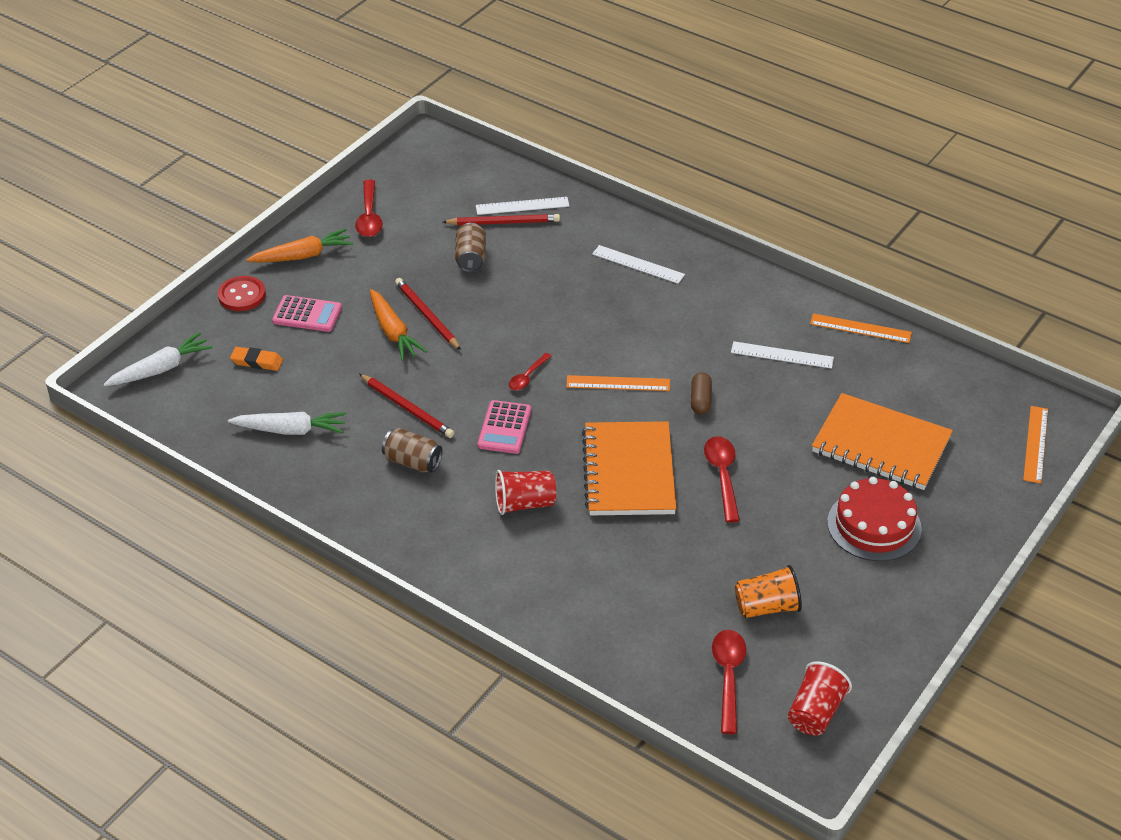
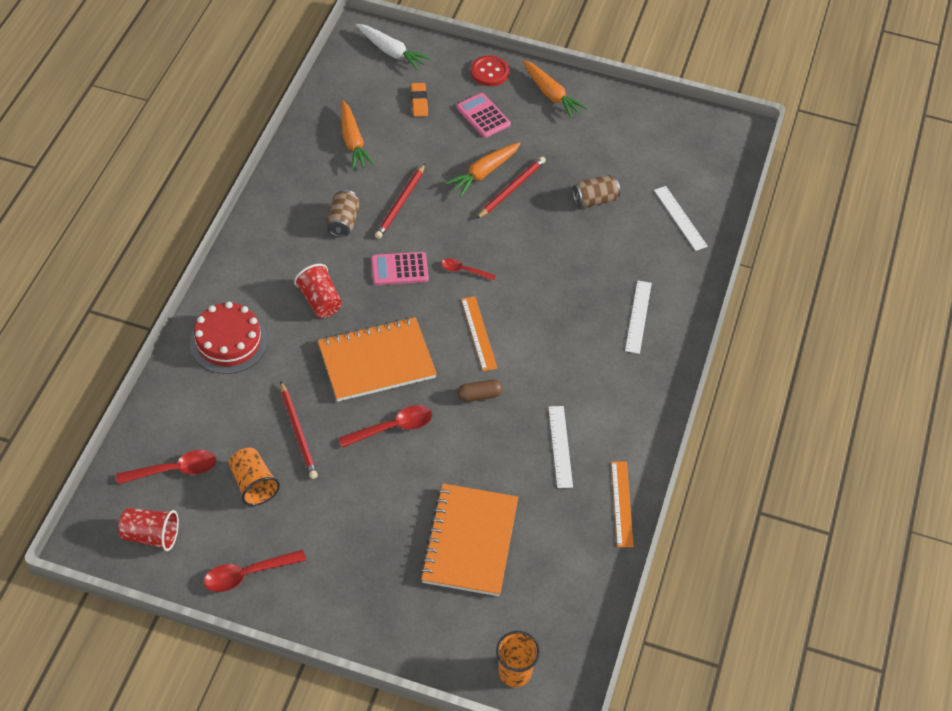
camera: 70 degrees right, 10 degrees up
(290, 430) = (353, 141): white carrot -> orange carrot
(307, 314) = (483, 116): pink calculator -> pink calculator turned 150 degrees clockwise
(369, 216) = (618, 121): red spoon -> red spoon (248, 574)
(503, 222) = (652, 210): red pencil -> red pencil (298, 432)
(874, 525) = (368, 549): red cake -> red cake (228, 342)
(1036, 444) = (515, 672): orange ruler -> orange cup

